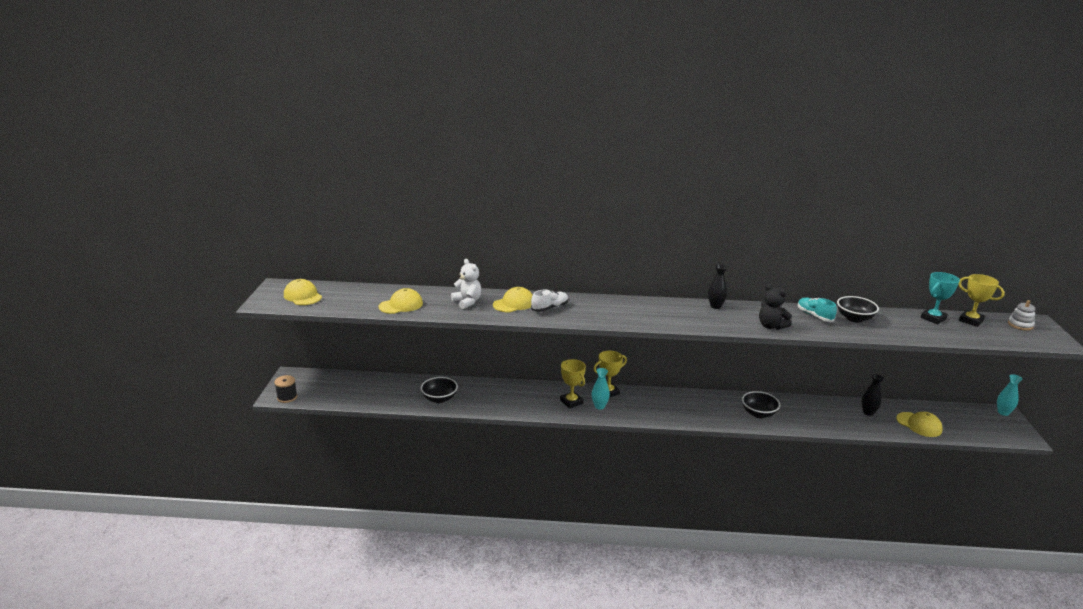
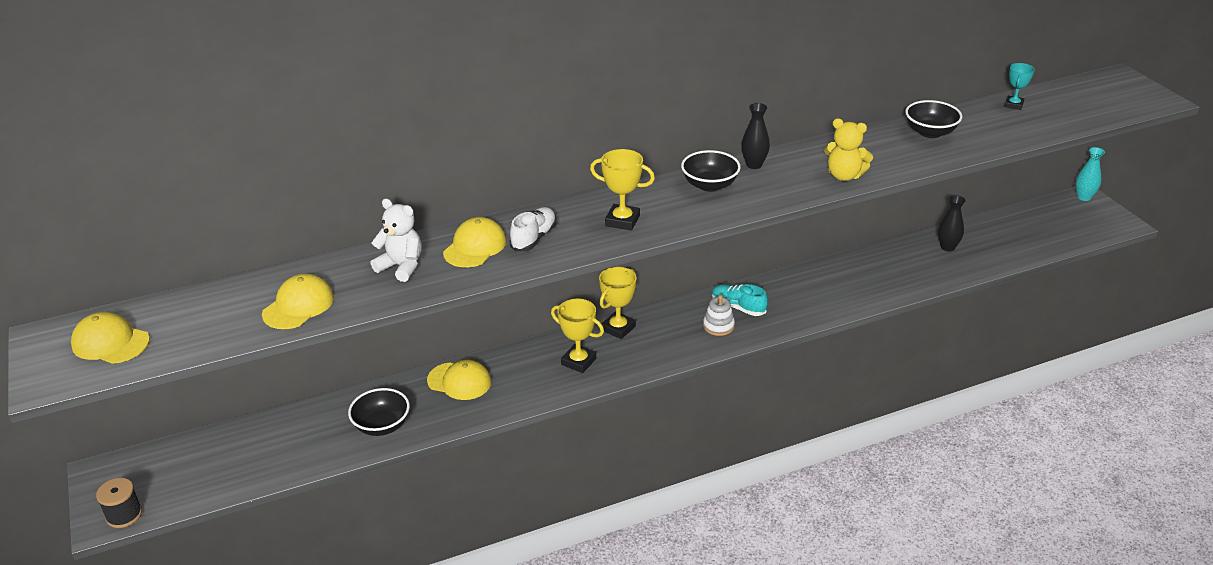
camera: 25 degrees left, 10 degrees up
(599, 406) = (621, 355): turquoise vase -> none
(758, 413) = (826, 294): black bowl -> black bowl (709, 185)
(771, 326) = (844, 176): black teddy bear -> yellow teddy bear
(814, 316) = (882, 142): turquoise shoe -> turquoise shoe (738, 307)
(919, 424) = (1010, 245): yellow cap -> yellow cap (459, 381)
(933, 318) = (1013, 105): turquoise trophy -> turquoise trophy, size x0.66
(970, 321) = (1054, 96): yellow trophy -> yellow trophy (622, 221)
(1020, 325) = (1107, 87): white stacking toy -> white stacking toy (718, 326)

